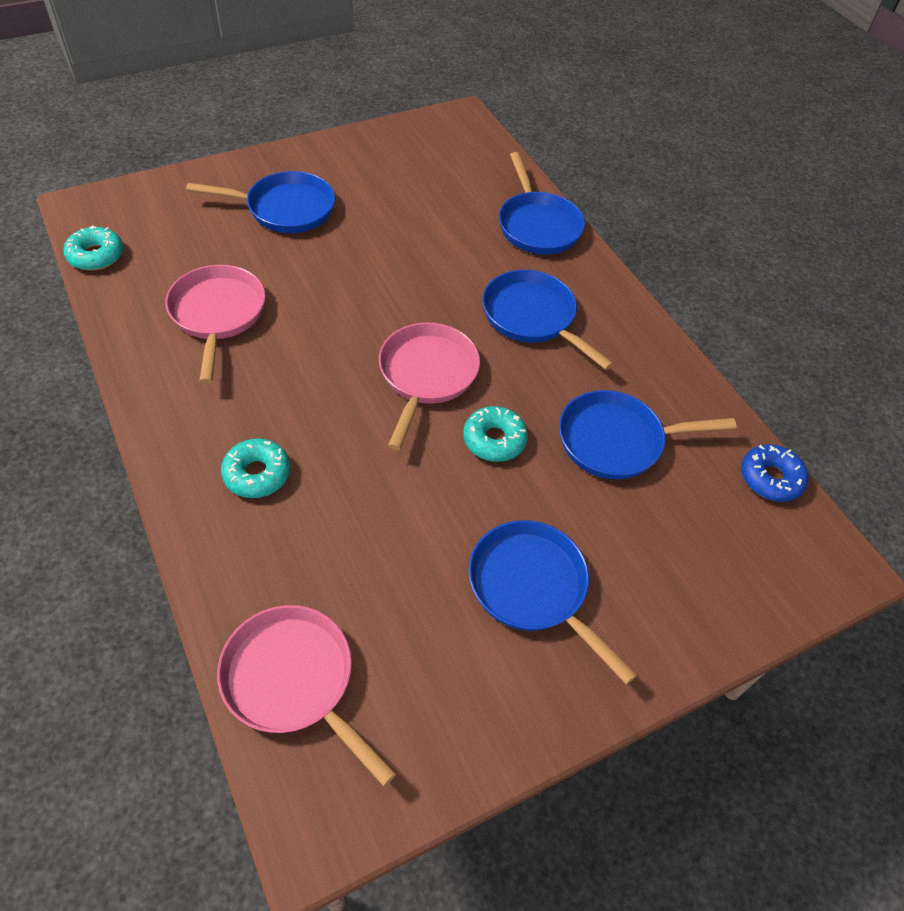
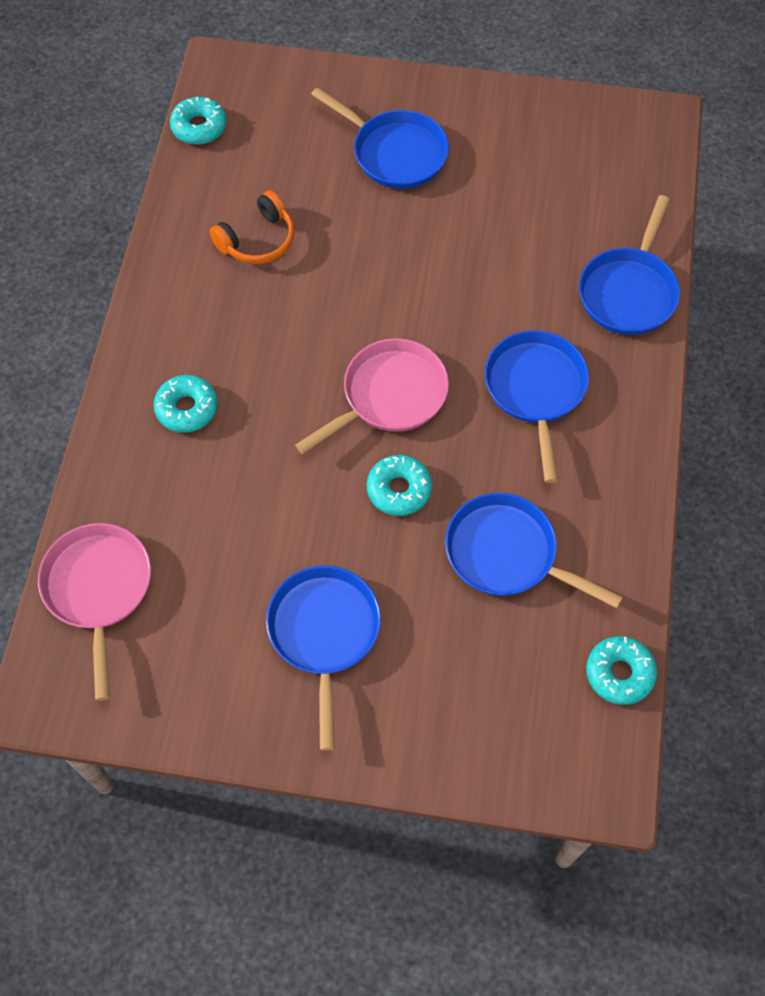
camera: 40 degrees right, 10 degrees up
(217, 315) = (257, 240): pink pan -> orange headphones
(770, 478) = (619, 673): blue donut -> turquoise donut

